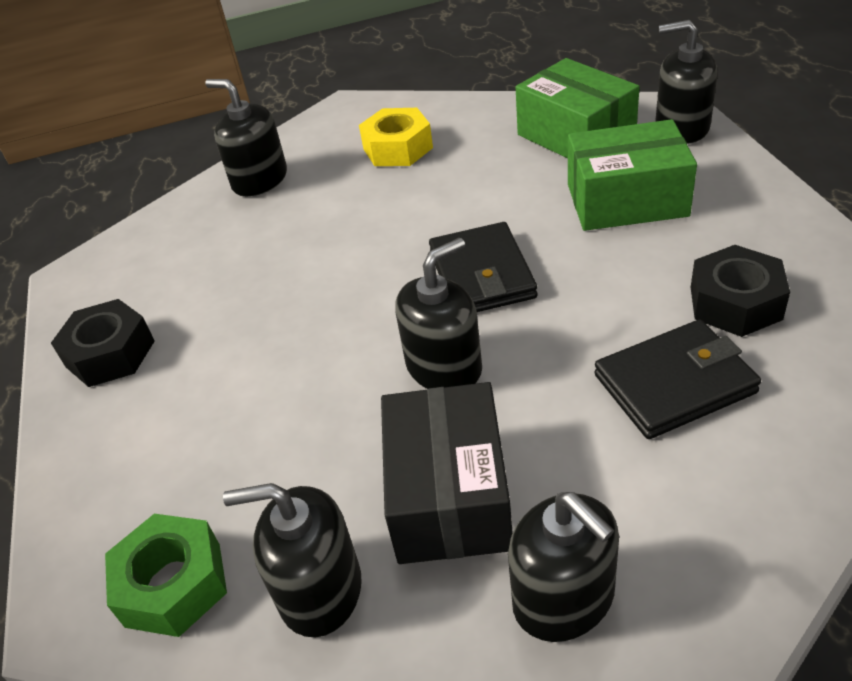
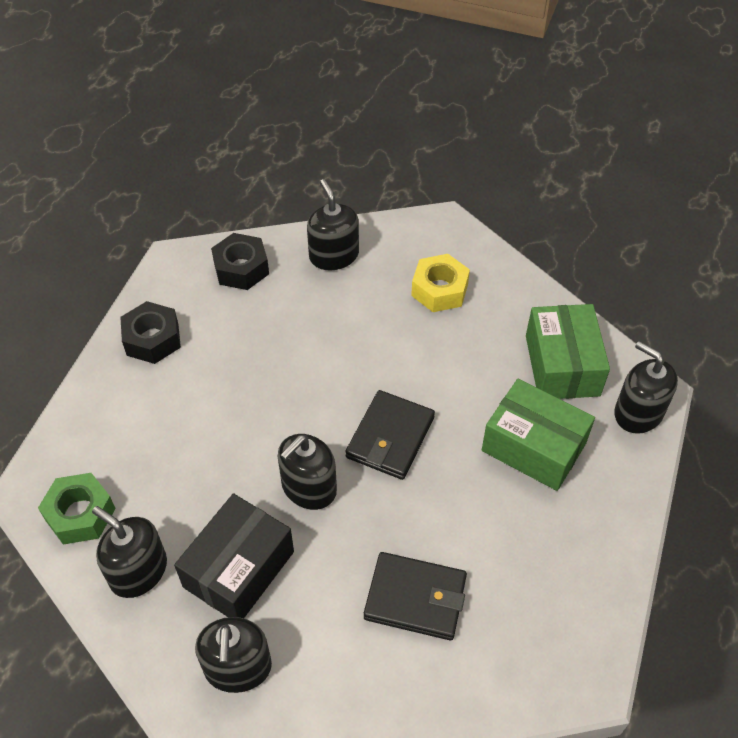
camera: 30 degrees right, 10 degrees up
(444, 367) = (309, 487): black soap dispenser -> black soap dispenser turned 135 degrees clockwise
(735, 303) = (509, 575): black nut -> black nut (241, 268)

